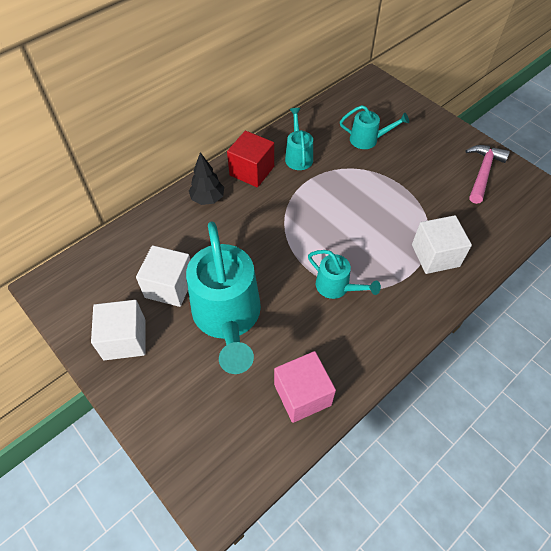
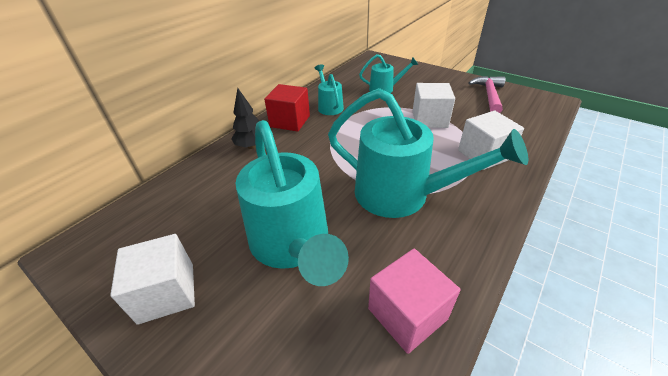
camera: 10 degrees left, 15 degrees down
(169, 286) = (220, 225): white cube -> white cube (429, 119)
(337, 287) = (403, 195): turquoise watering can -> turquoise watering can, size x2.02

